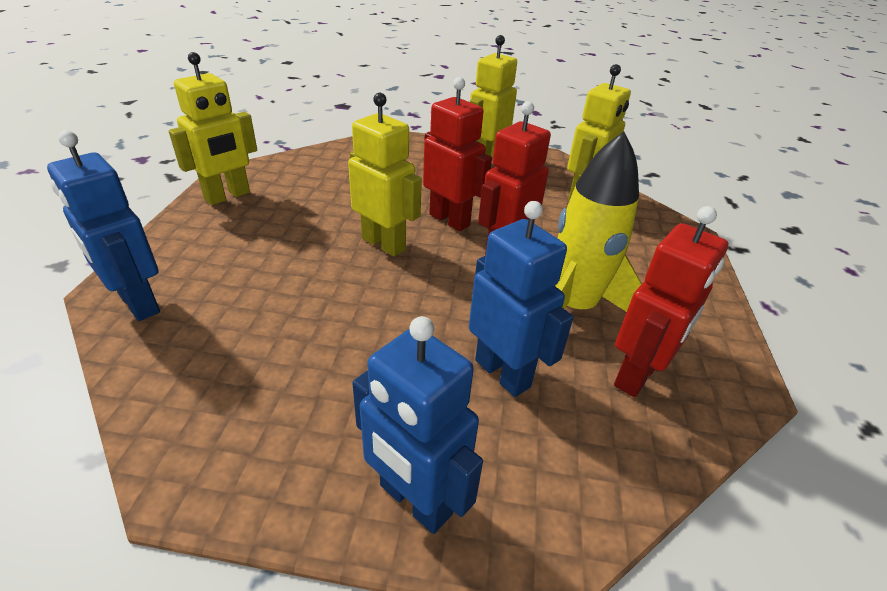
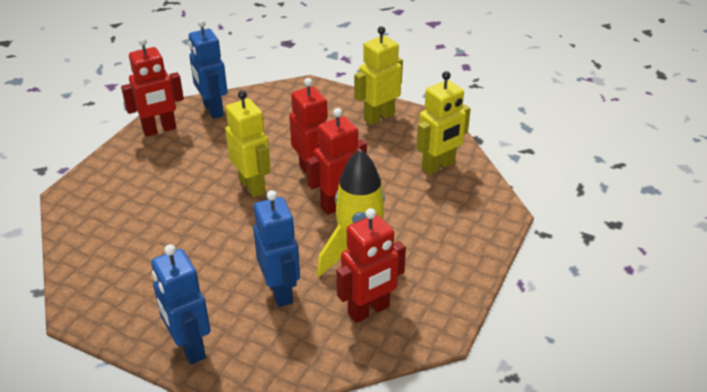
camera: 20 degrees right, 0 degrees up
(138, 303) = (80, 205): blue robot -> blue robot (213, 110)
(228, 196) = (159, 130): yellow robot -> red robot

